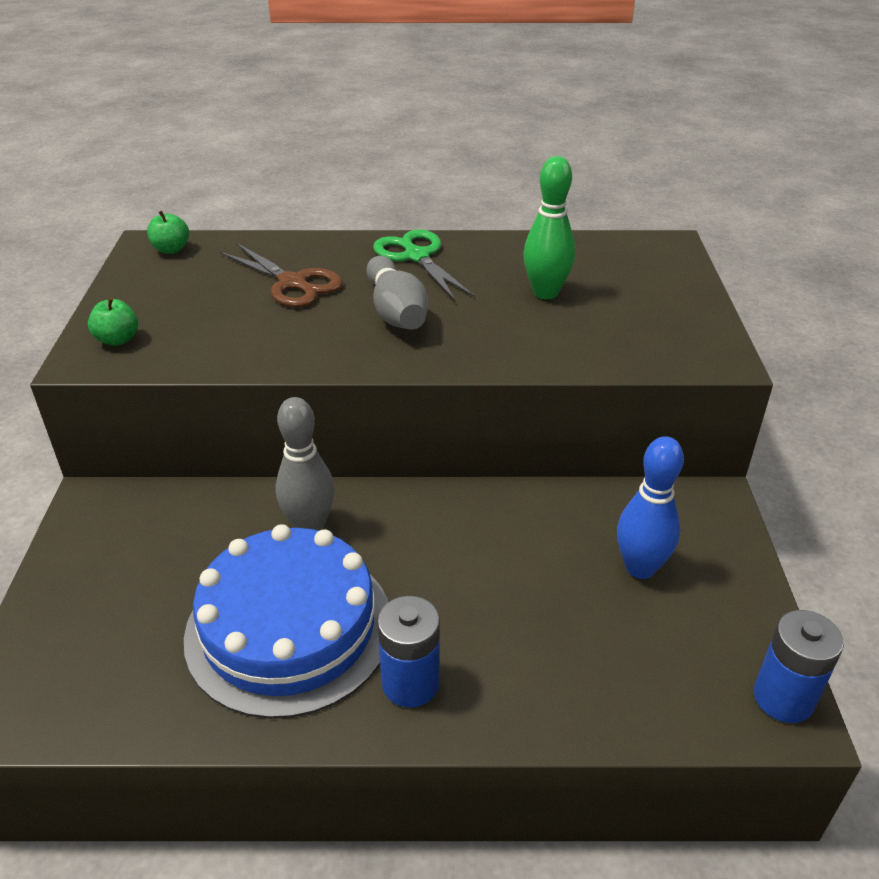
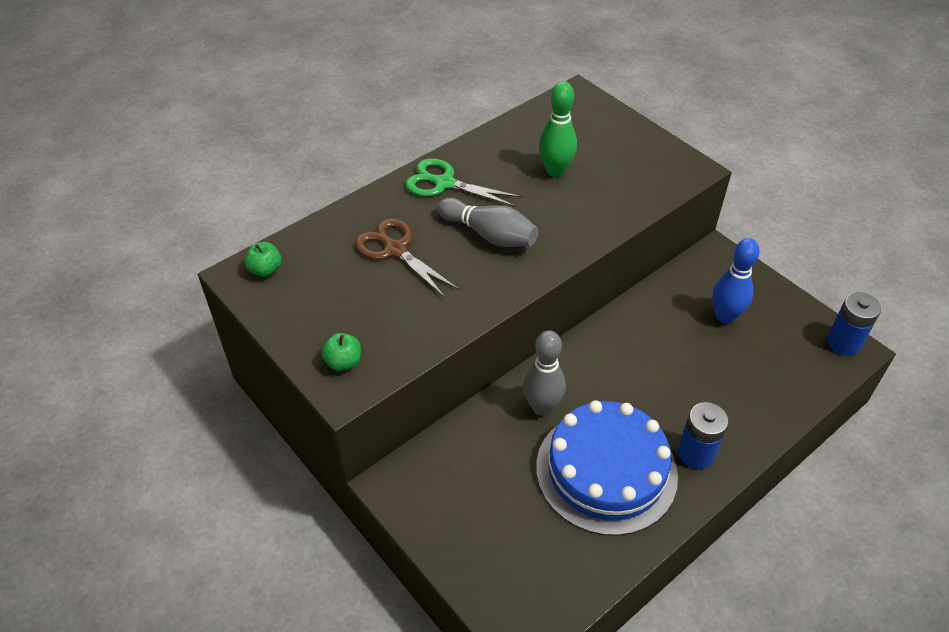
camera: 40 degrees left, 10 degrees up
(293, 283) = (395, 249): brown scissors -> brown scissors turned 135 degrees counterclockwise

